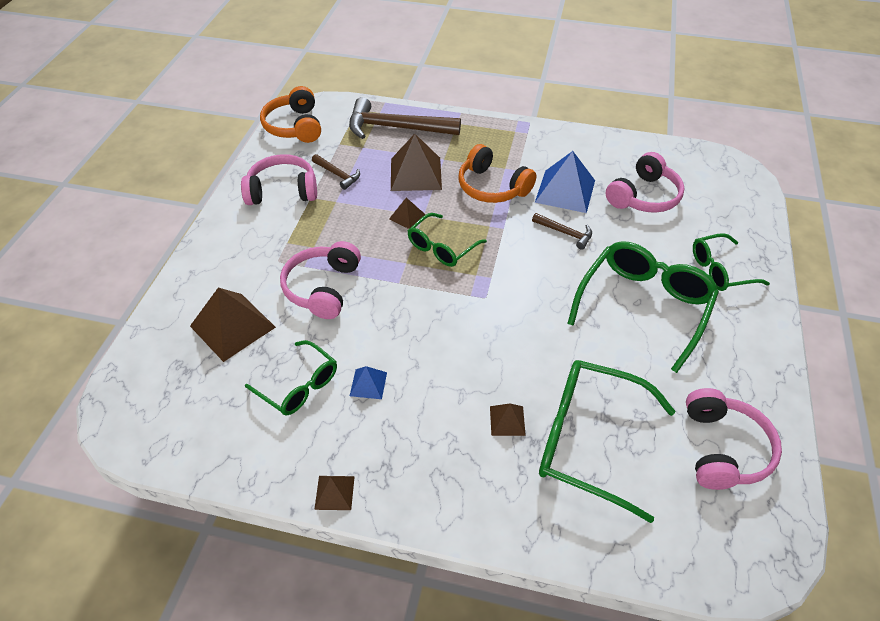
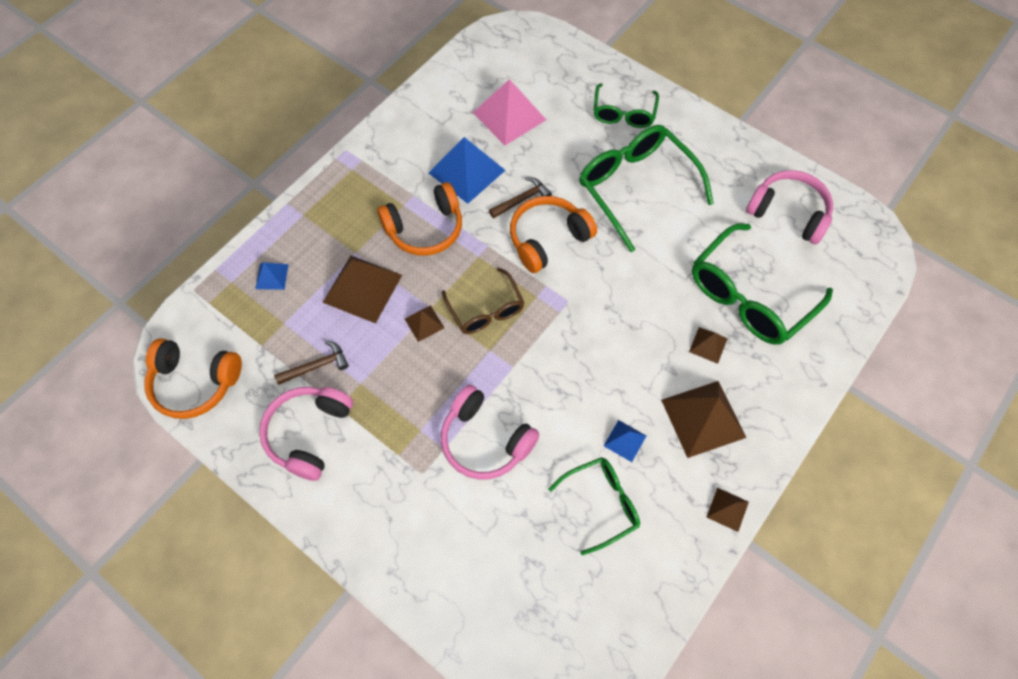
camera: 65 degrees left, 15 degrees up
(232, 326) = (496, 547): brown pyramid -> brown pyramid (703, 418)
(396, 128) = (272, 276): brown hammer -> blue pyramid
(442, 247) = (486, 309): green glasses -> brown glasses
(538, 263) = (548, 239): none -> orange headphones
(644, 196) = (509, 116): pink headphones -> pink pyramid

